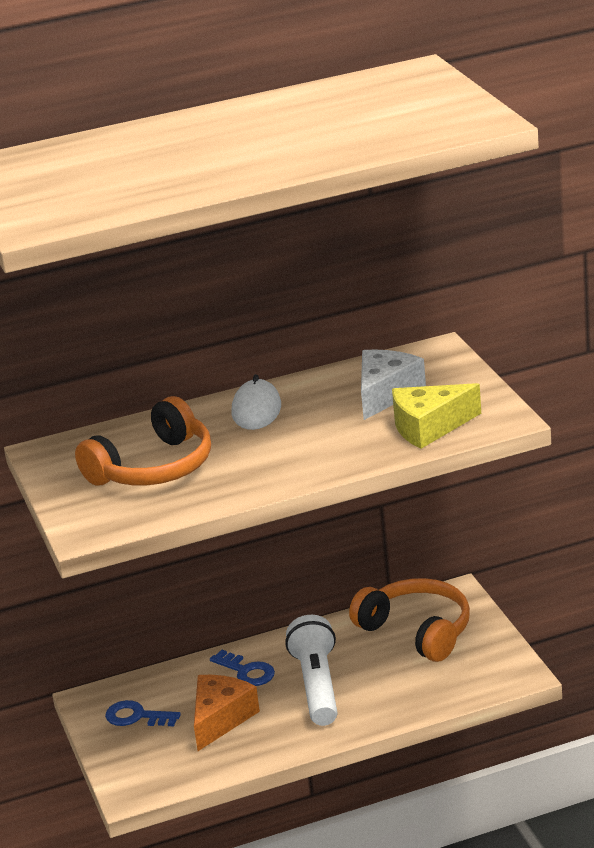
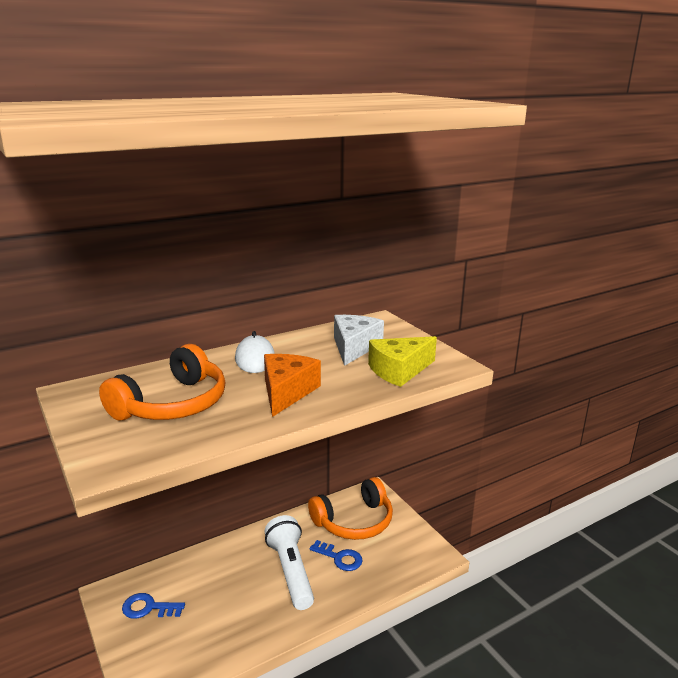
camera: 15 degrees left, 5 degrees down
(220, 719) = (218, 607): orange cheese -> orange cheese (286, 392)
(246, 671) = (234, 561): blue key -> blue key (340, 558)
(417, 631) = (354, 521): orange headphones -> orange headphones turned 120 degrees clockwise

